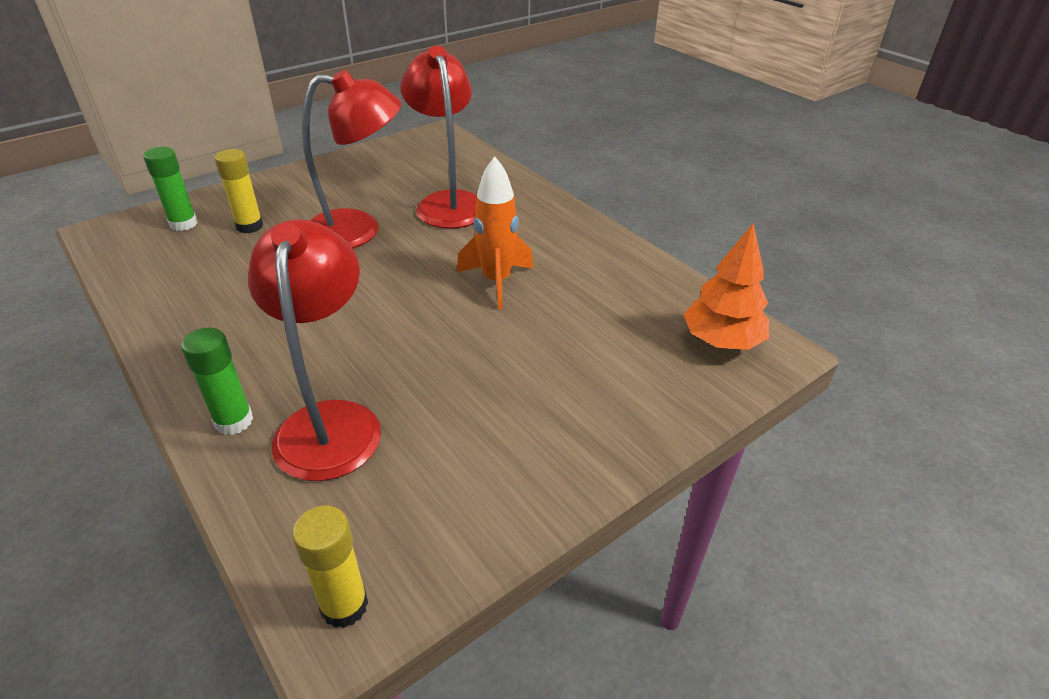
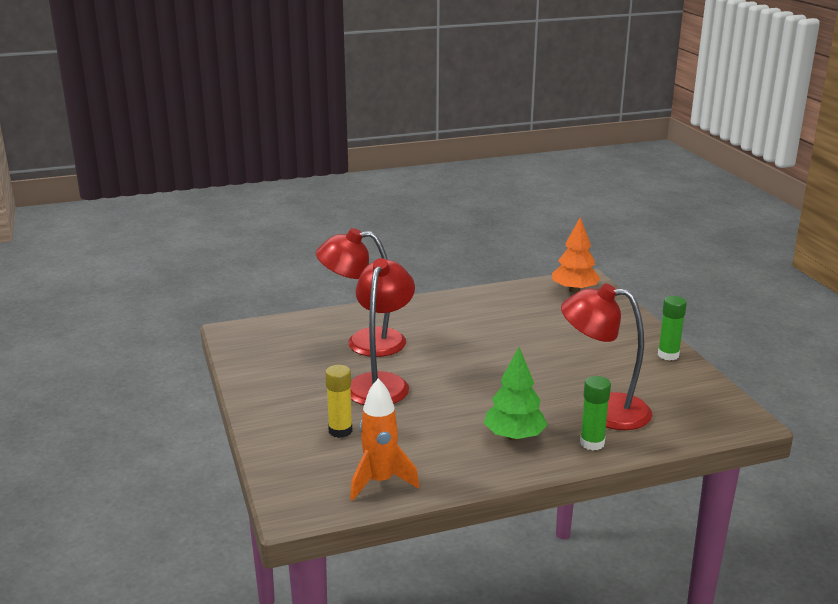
camera: 70 degrees left, 15 degrees down
(184, 224) = (312, 464): green glue stick -> green glue stick (668, 355)
(247, 346) = (514, 436): none -> green tree
(344, 605) = (733, 416): yellow glue stick -> none
(496, 282) = (483, 341): orange rocket -> orange rocket (380, 482)

